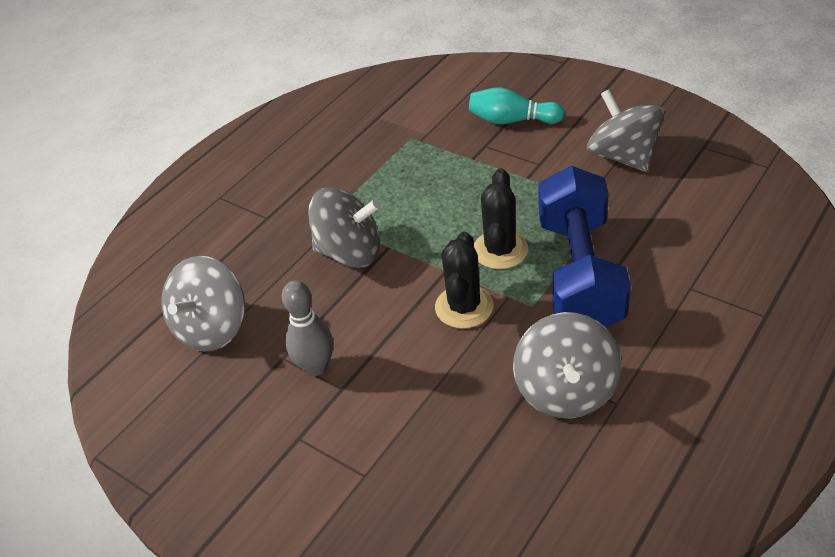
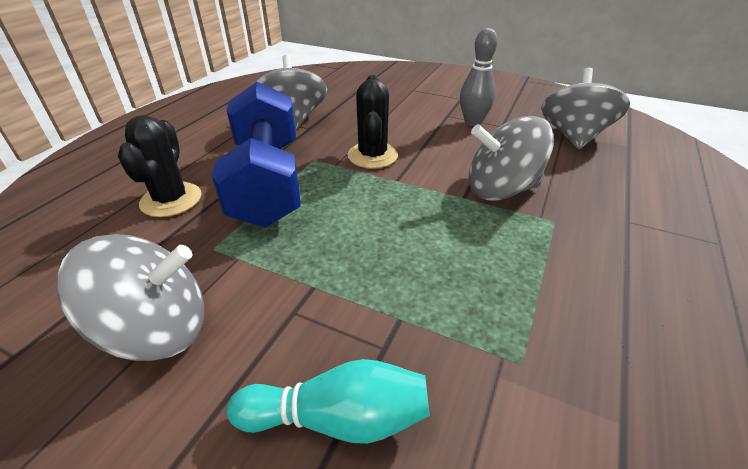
camera: 165 degrees right, 5 degrees down
(500, 250) = (345, 197): black cactus -> black cactus (171, 200)
(623, 156) = (158, 329): grey spinning top -> grey spinning top turned 60 degrees counterclockwise

